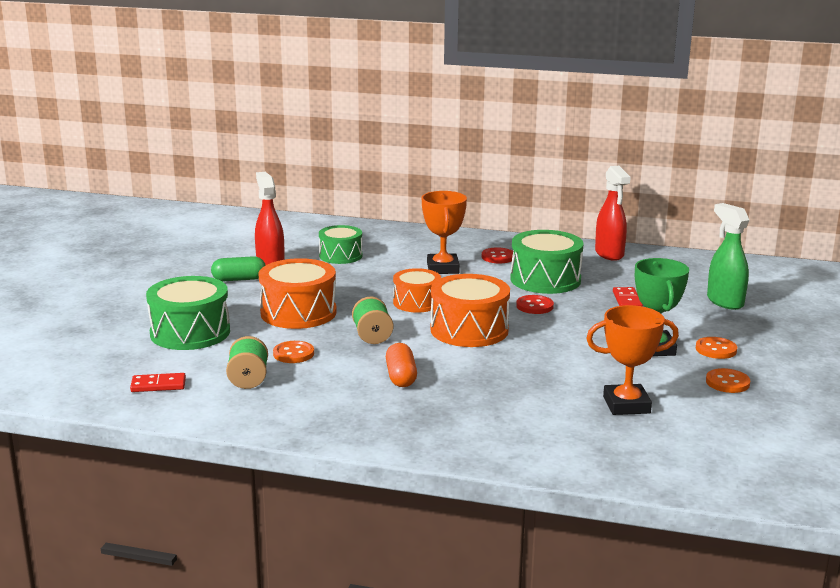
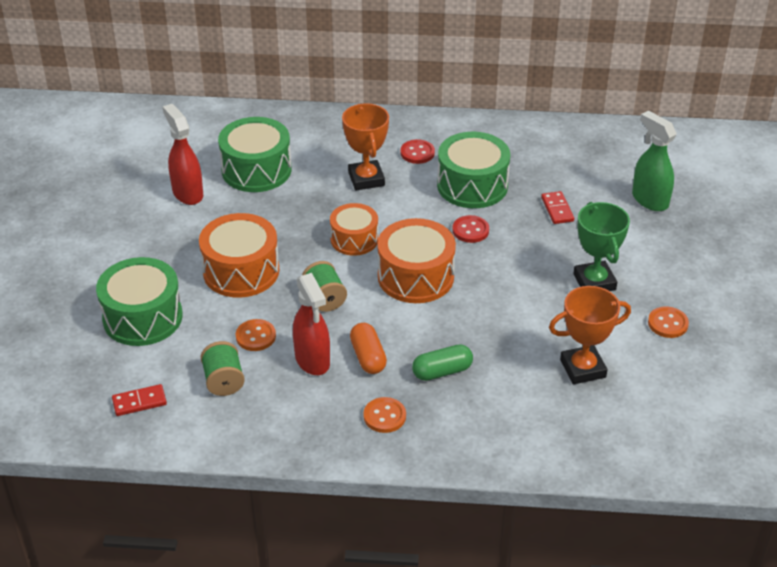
camera: 10 degrees left, 20 degrees up
(239, 279) = (163, 224): green capsule -> green capsule (442, 371)
(340, 256) = (256, 170): green drum -> green drum, size x1.55
(609, 254) = (527, 134): red spray bottle -> red spray bottle (312, 360)
(716, 349) = (651, 276): orange button -> orange button (384, 416)

